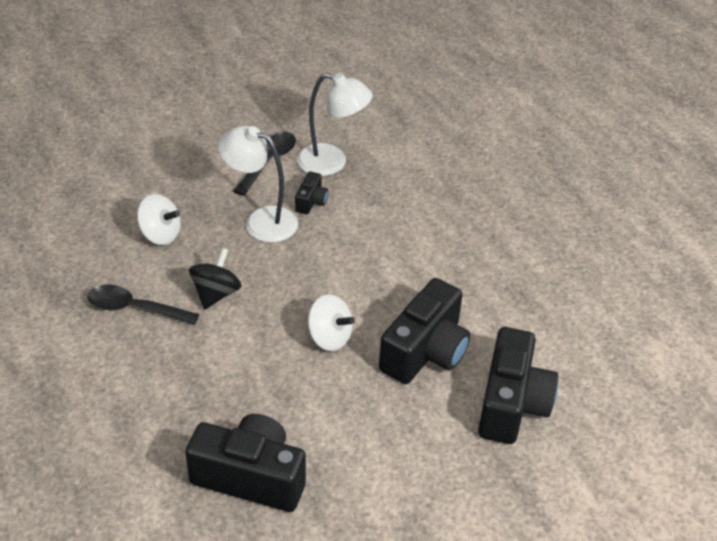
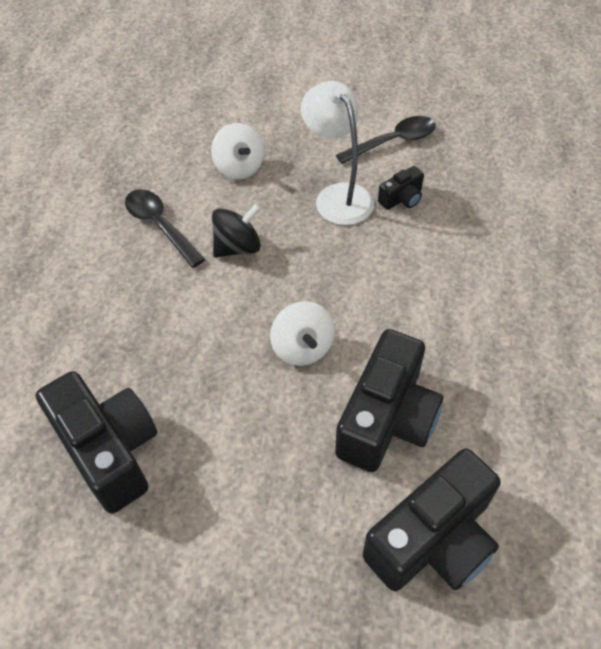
camera: 40 degrees right, 10 degrees up
(332, 163) = (455, 169): white lamp -> none
(425, 351) = (386, 419): black camera -> black camera turned 45 degrees counterclockwise

